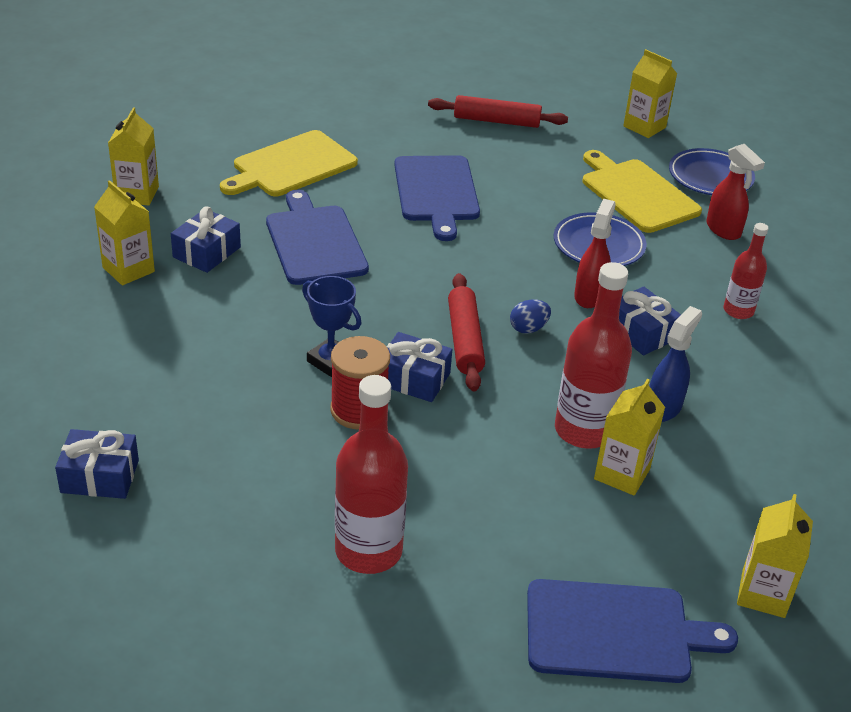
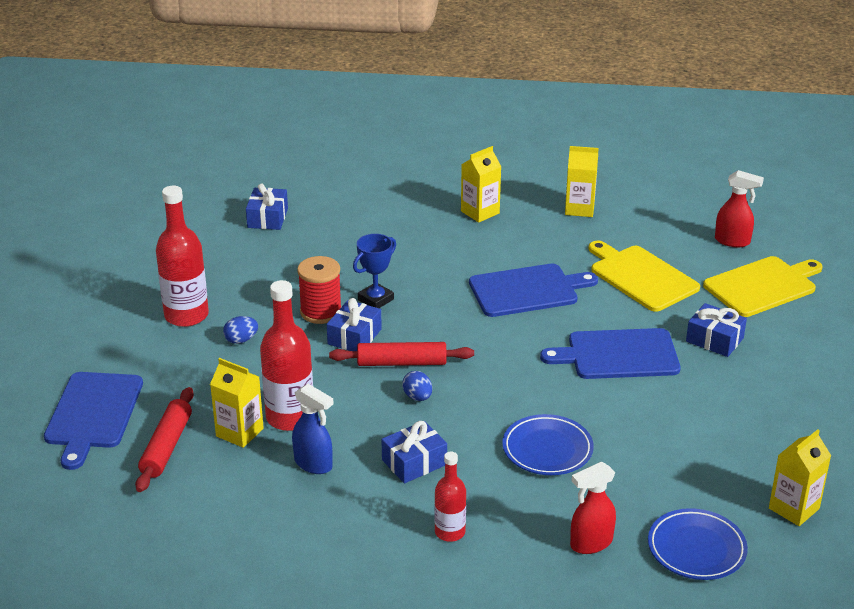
camera: 95 degrees right, 5 degrees down
(206, 252) = (506, 242): blue gift -> blue gift (714, 340)
(427, 485) = (241, 340): none -> blue egg
(496, 121) = (765, 398): red rolling pin -> red rolling pin (166, 446)
(589, 295) = (466, 436): red spray bottle -> red spray bottle (732, 241)
(637, 194) = (647, 486): yellow cutting board -> yellow cutting board (763, 286)
(763, 594) = (106, 490): yellow carton -> none

